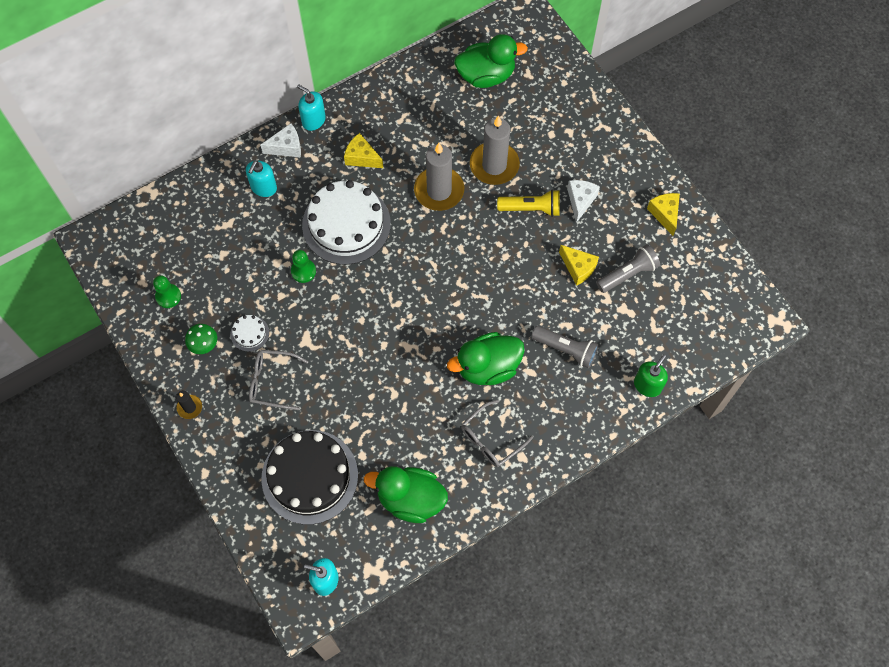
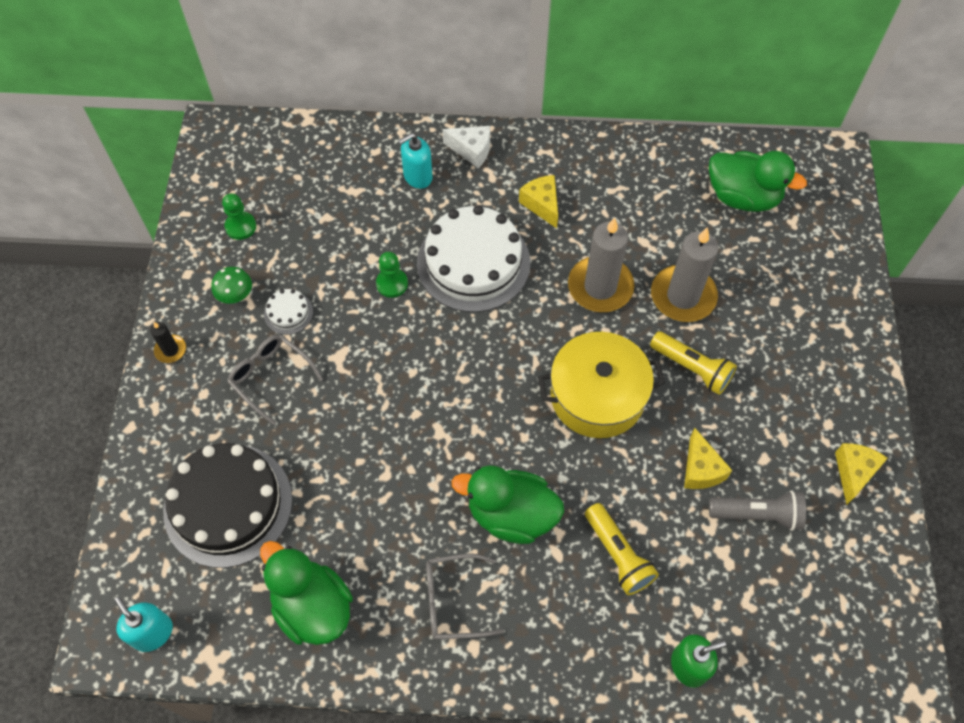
camera: 35 degrees right, 5 degrees down
(313, 120) = (520, 140): turquoise soap dispenser -> none
(487, 262) = (597, 396): none -> yellow pot
(566, 349) = (618, 555): grey flashlight -> yellow flashlight
(580, 201) = (757, 395): white cheese -> none

